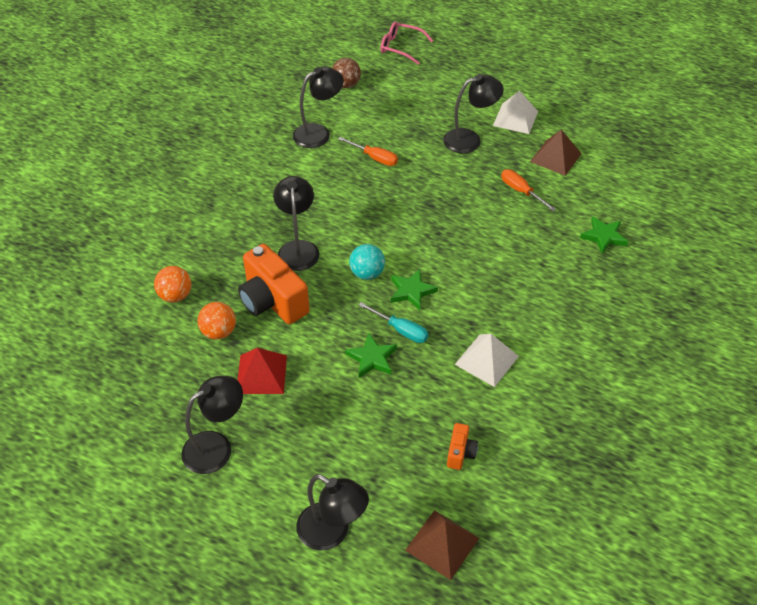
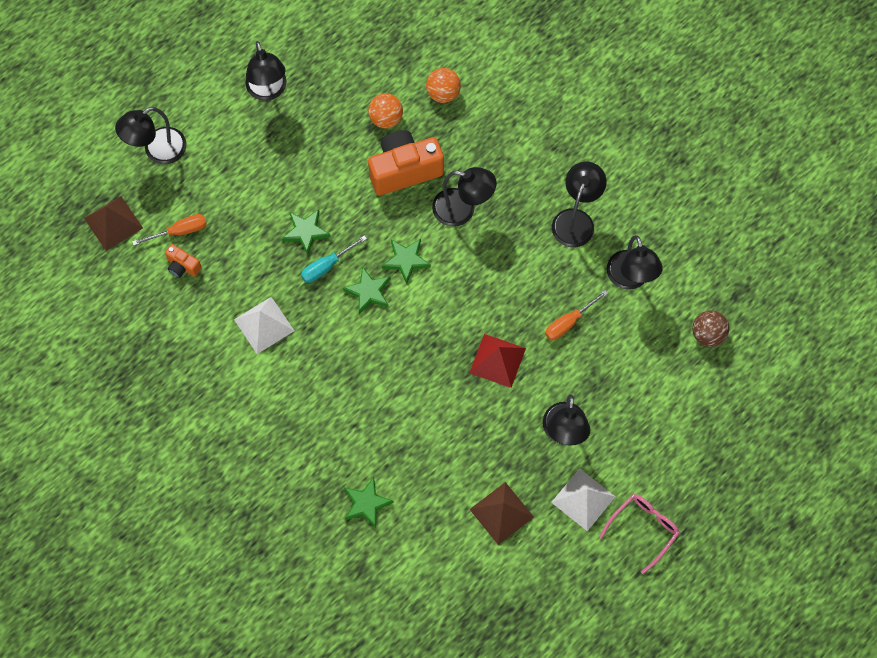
camera: 110 degrees right, 20 degrees up
(261, 374) = (326, 140): red pyramid -> red pyramid (497, 360)
(277, 175) = (576, 220): none -> black lamp
(367, 273) = (406, 260): turquoise ball -> green star
(401, 47) = (763, 422): pink glasses -> pink glasses (643, 529)
(521, 191) = (462, 451): orange screwdriver -> orange screwdriver (180, 231)

